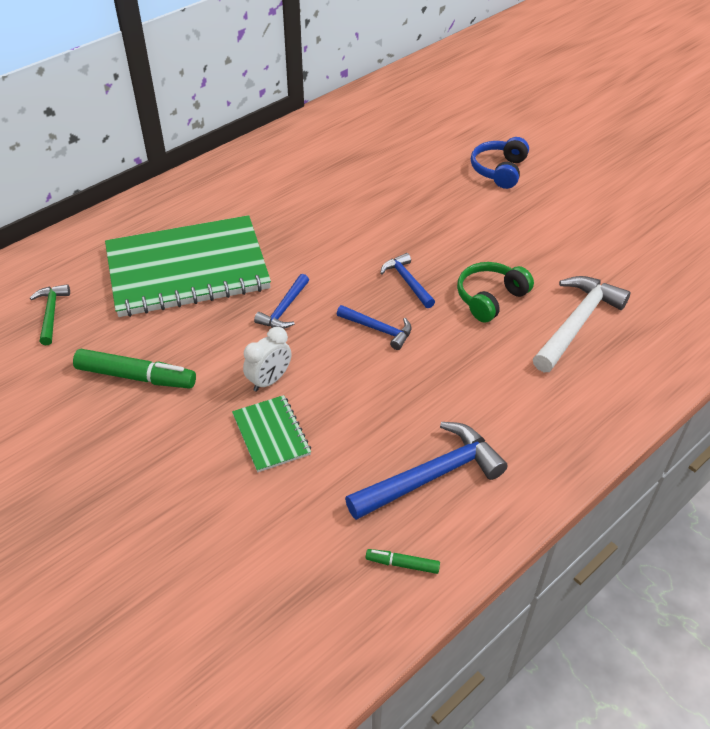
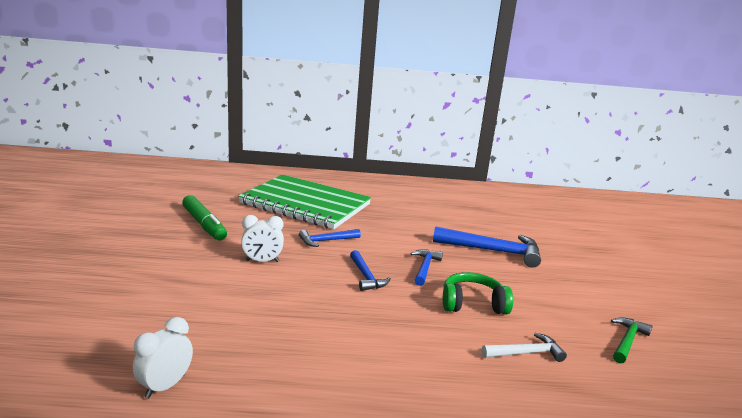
camera: 40 degrees right, 25 degrees down
(51, 313) = (215, 188): green hammer -> green hammer (627, 341)
(271, 434) = (219, 281): green notebook -> none
(402, 564) = (165, 386): green marker -> white clock
(431, 476) = (269, 358): blue hammer -> blue hammer (493, 251)
(499, 170) = (585, 255): blue headphones -> none
(577, 323) = (526, 353): white hammer -> white hammer, size x0.57

